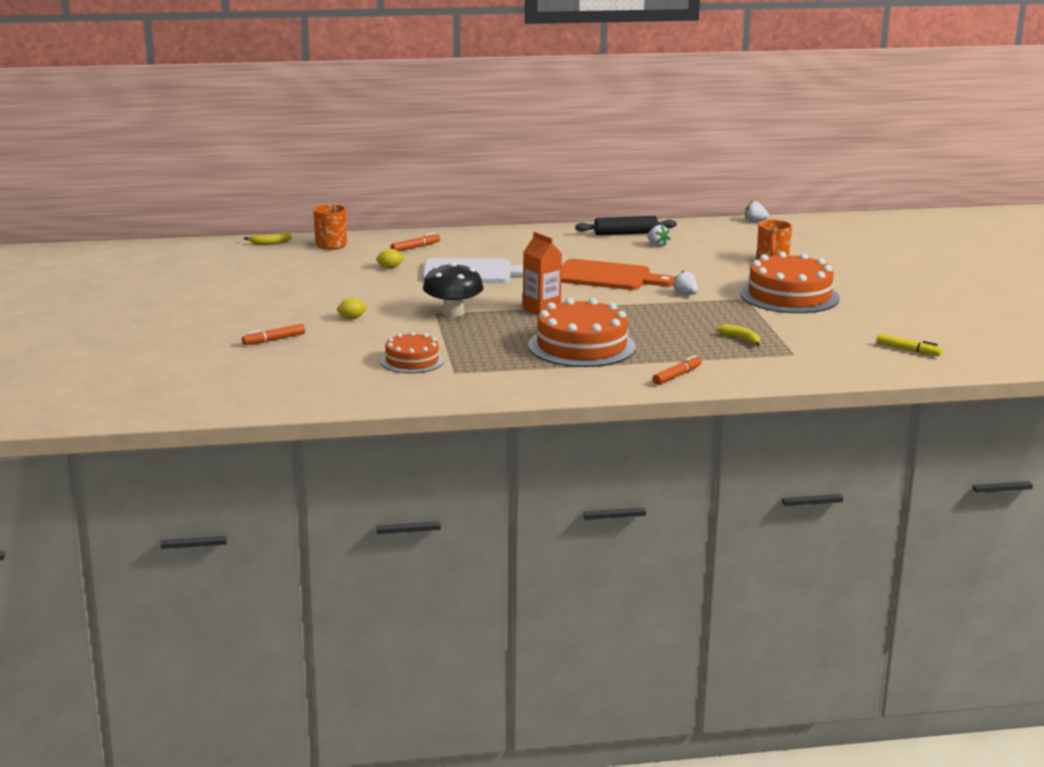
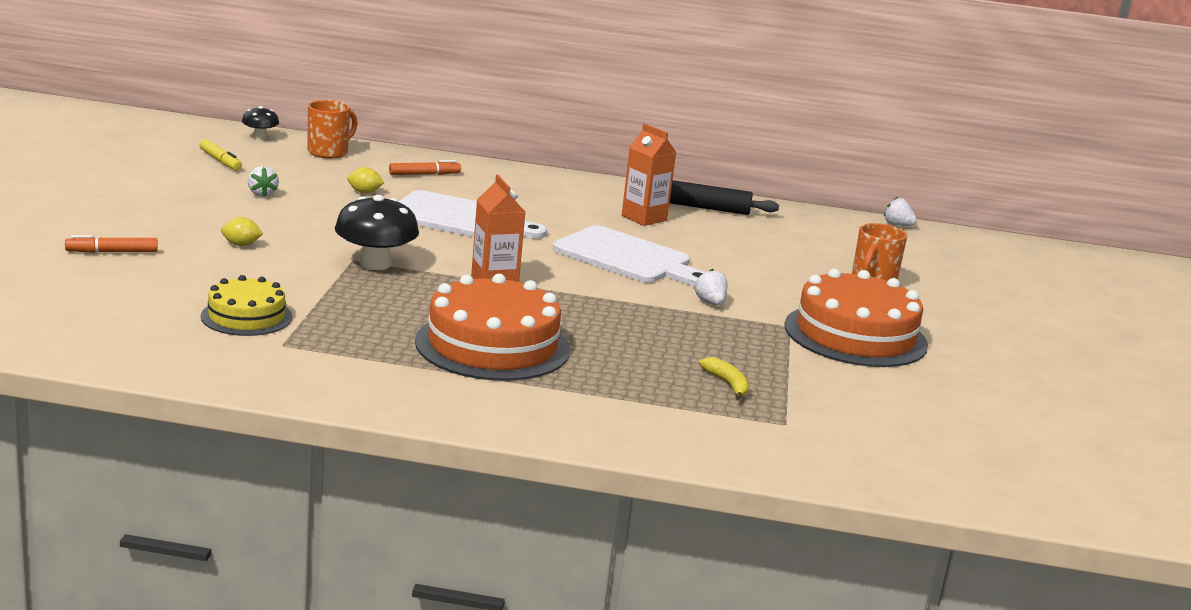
camera: 15 degrees right, 0 degrees up
(270, 243) = (260, 137): yellow banana -> black mushroom
(412, 361) = (246, 316): orange cake -> yellow cake
(591, 248) = (644, 218): none -> orange carton
(607, 277) = (627, 258): orange cutting board -> white cutting board
(657, 245) = (735, 230): white strawberry -> white strawberry (262, 194)
(677, 376) = (581, 419): orange marker -> none
(908, 350) = (967, 457): yellow marker -> yellow marker (220, 161)

